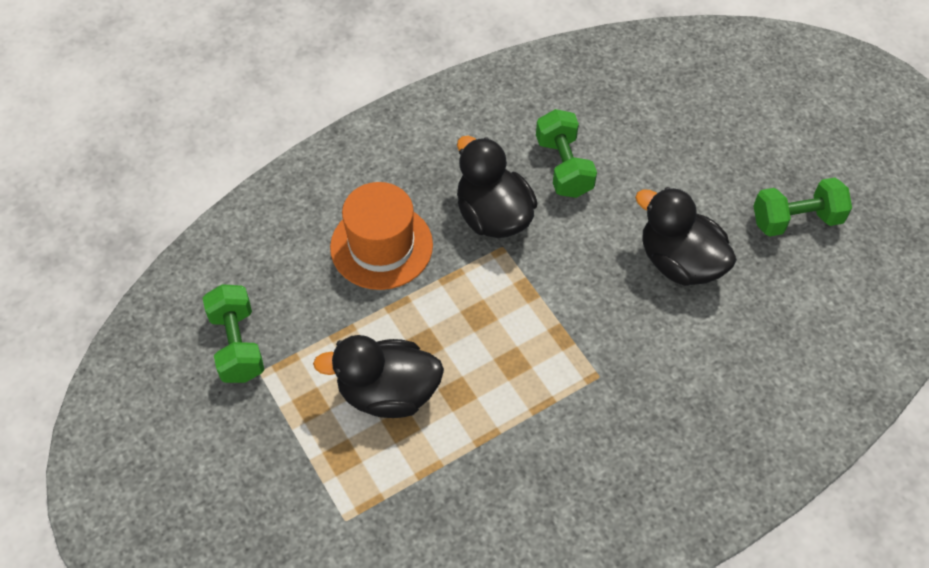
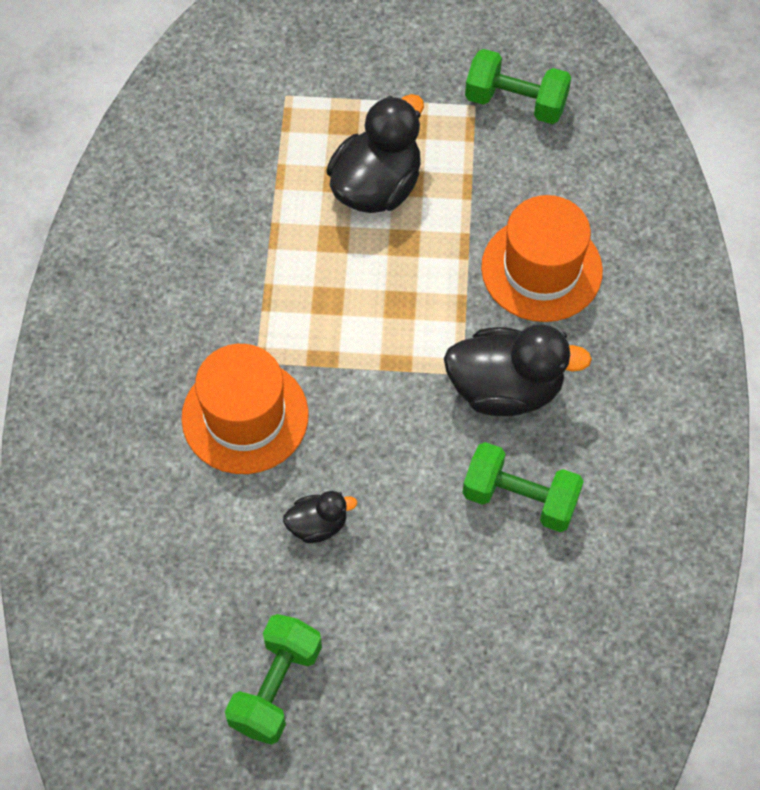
camera: 125 degrees right, 5 degrees up
(645, 355) = (245, 416): none -> orange hat
(679, 262) = (318, 525): black duck -> black duck, size x0.51

